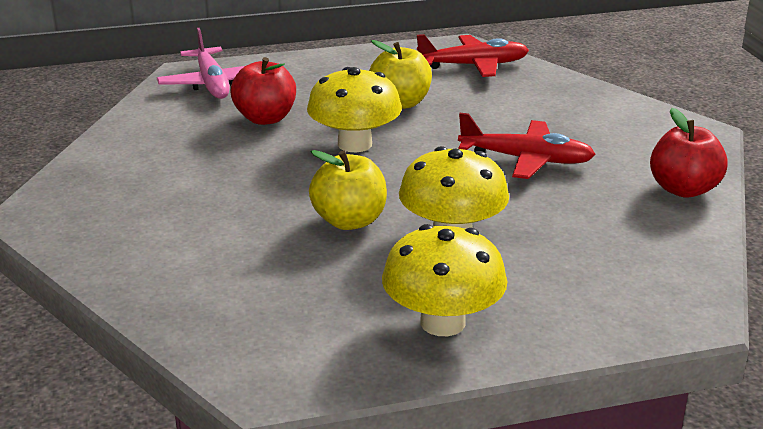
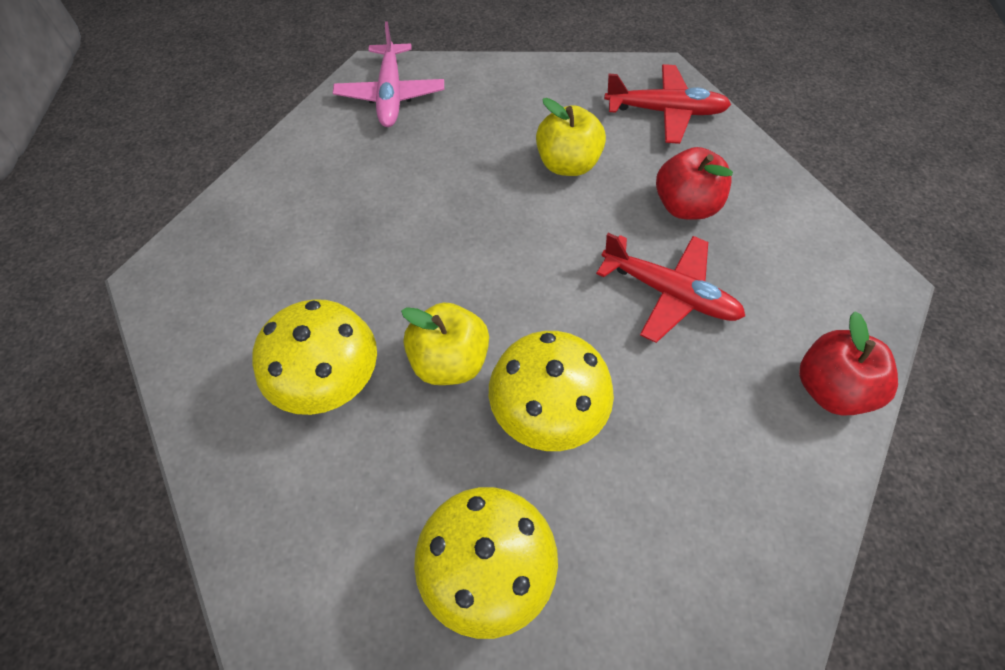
camera: 15 degrees right, 30 degrees up
(265, 118) = (423, 164): red apple -> red apple (685, 206)
(354, 144) = (498, 227): yellow mushroom -> yellow mushroom (329, 380)

